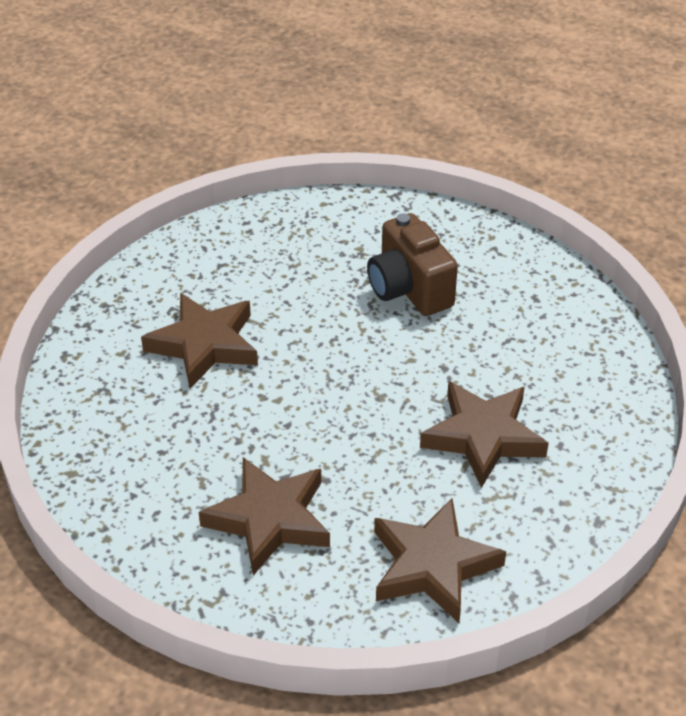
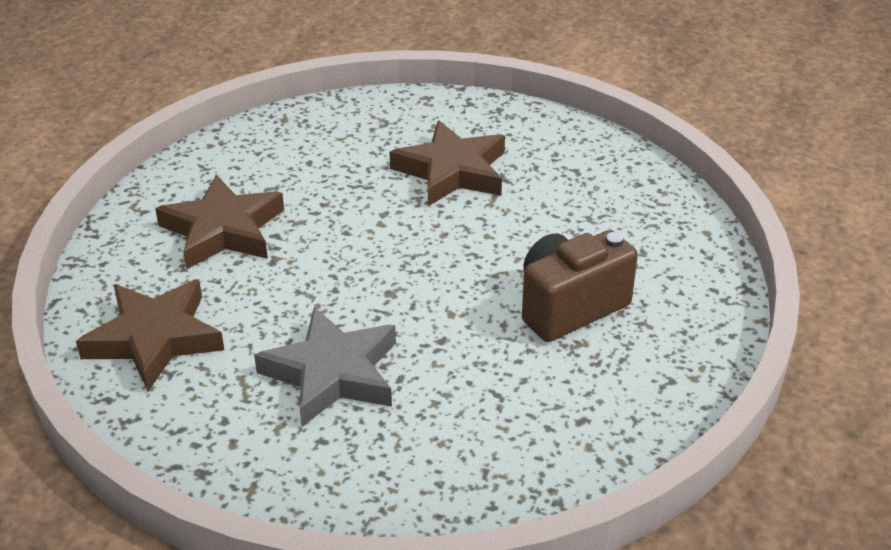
camera: 85 degrees right, 5 degrees down
(483, 437) = (332, 373): brown star -> grey star

